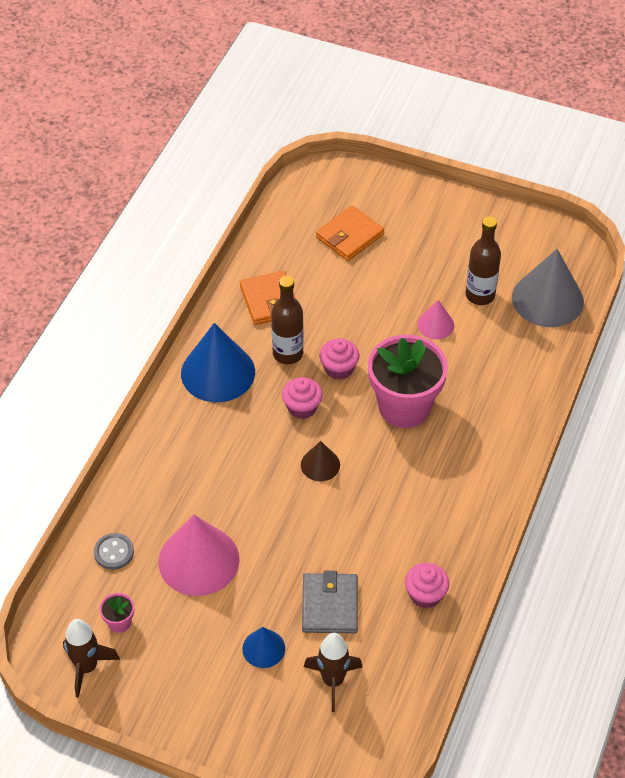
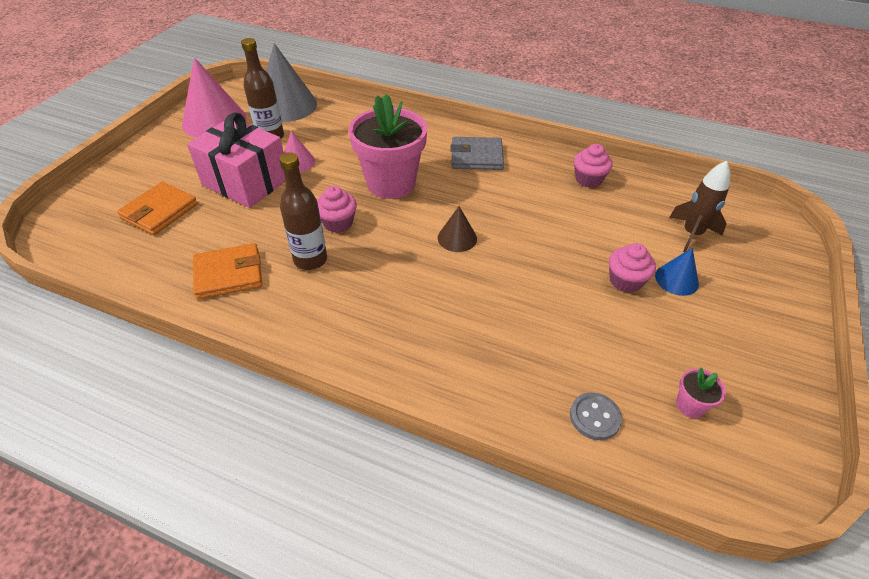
camera: 90 degrees left, 5 degrees down
(87, 667) = (762, 438): brown rocket -> none
(198, 560) = (588, 332): pink cone -> pink cone (214, 121)
(218, 372) = (325, 319): blue cone -> none
(302, 407) = (385, 250): pink cupcake -> pink cupcake (625, 281)
(329, 605) = (615, 234): grey wallet -> grey wallet (476, 157)
(349, 236) = (159, 211): orange wallet -> orange wallet turned 75 degrees clockwise
(398, 289) = (246, 182): none -> pink gift

